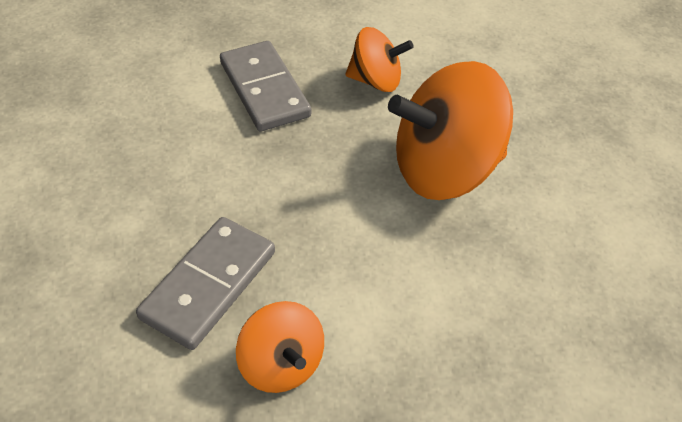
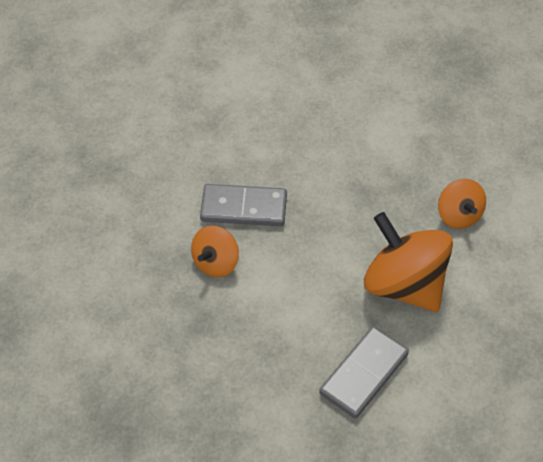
camera: 65 degrees right, 5 degrees up
(264, 89) = (405, 161): grey domino -> grey domino (363, 374)

